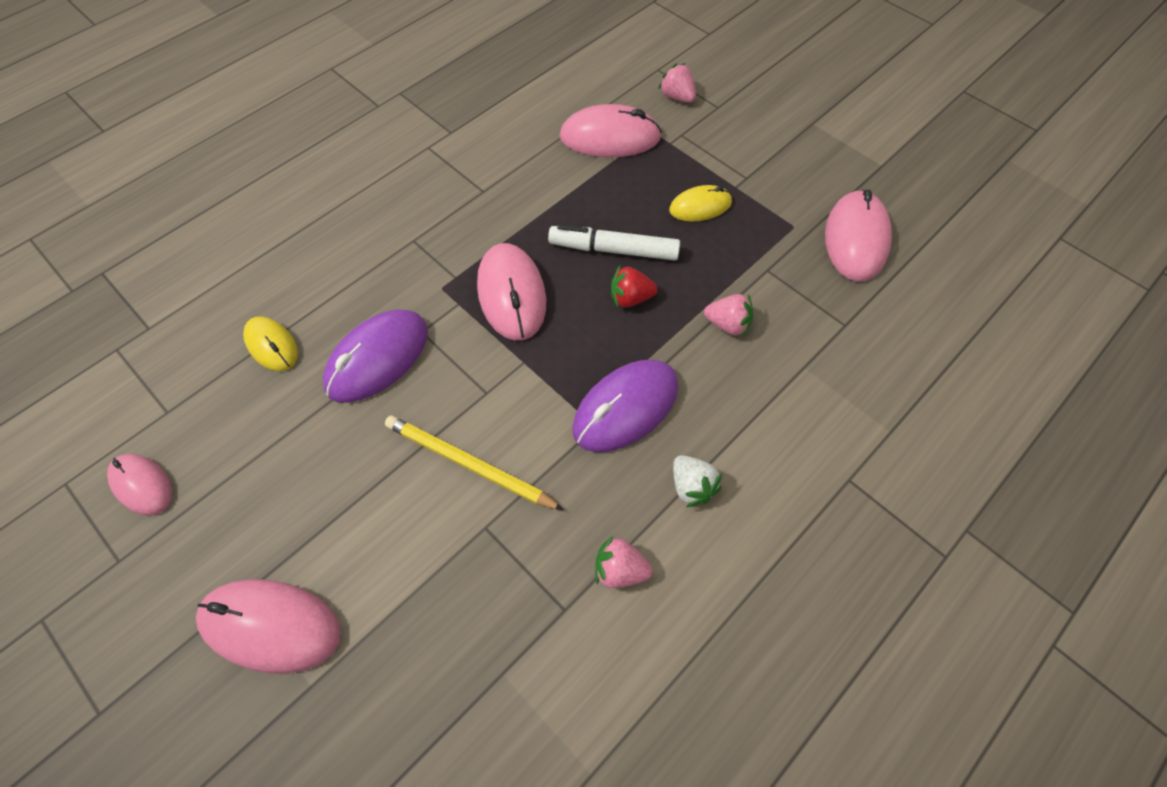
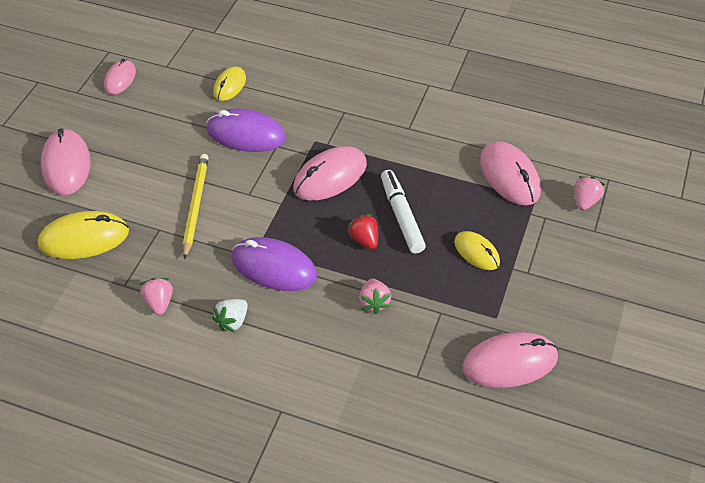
camera: 65 degrees right, 10 degrees down
(443, 643) = (84, 238): none -> yellow mouse

